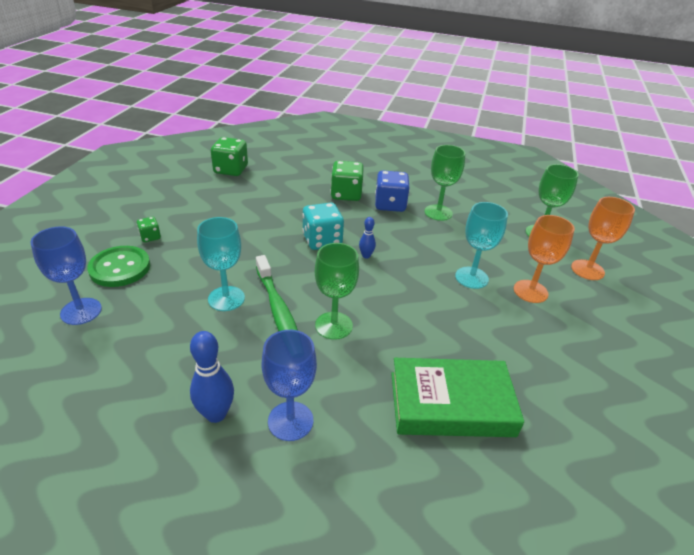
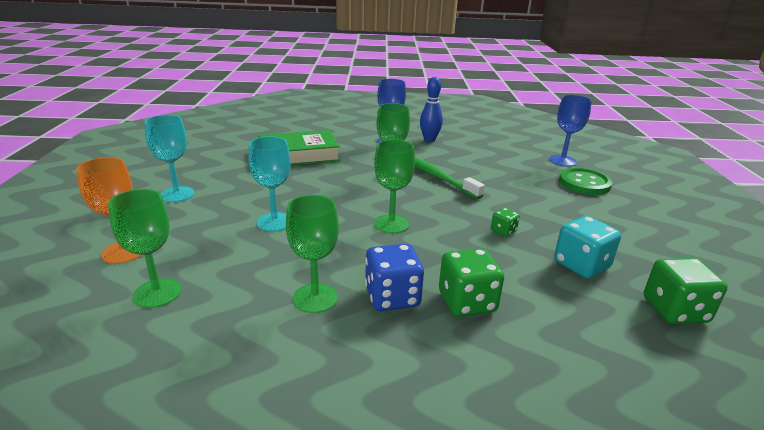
camera: 165 degrees right, 10 degrees down
(150, 237) = (605, 206): green dice -> green dice (503, 231)
(226, 298) = (482, 178): turquoise goblet -> turquoise goblet (177, 194)
(322, 240) = (447, 231): turquoise dice -> turquoise dice (581, 265)
(366, 256) = (391, 224): blue bowling pin -> green goblet
(530, 291) = (213, 219): orange goblet -> none

